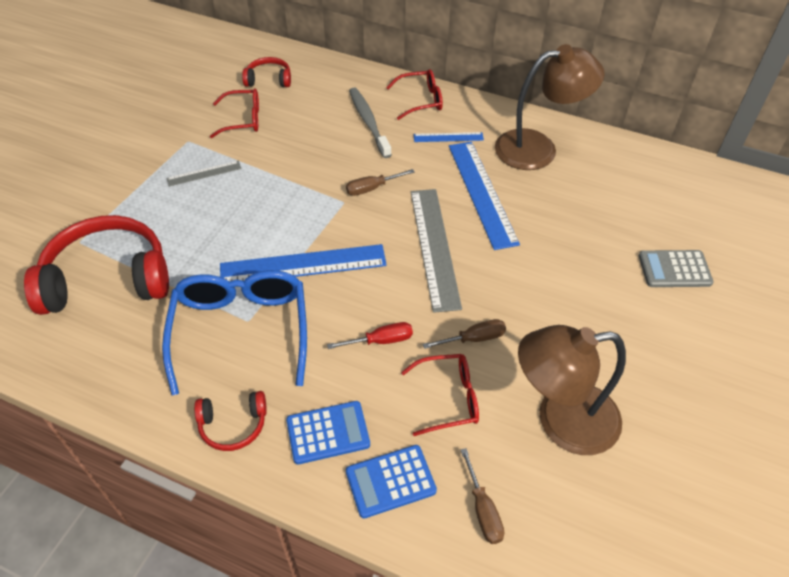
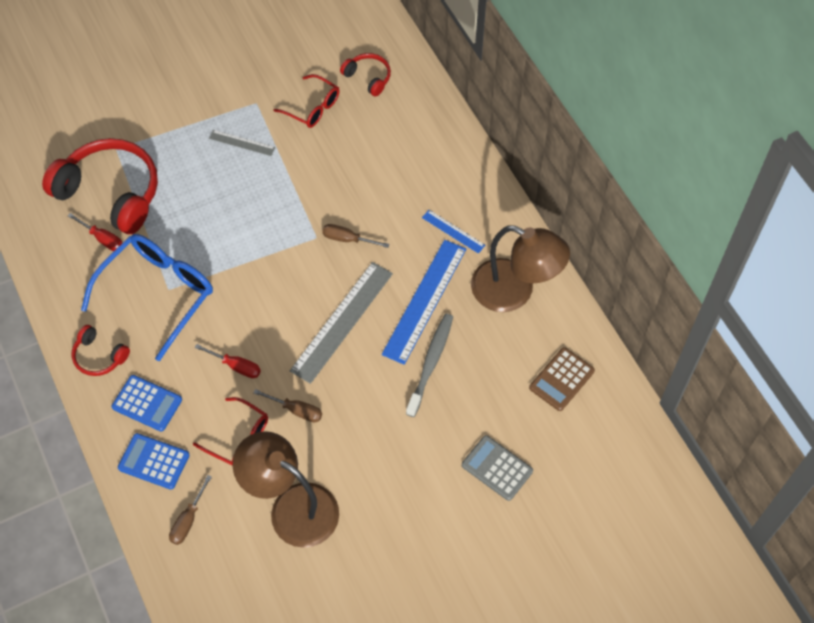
camera: 40 degrees right, 10 degrees up
(136, 321) = (103, 239): none -> red screwdriver
(303, 265) = (240, 271): blue ruler -> none
(368, 122) = (405, 174): grey toothbrush -> grey toothbrush (430, 363)
(420, 100) = (468, 179): red glasses -> none
(639, 182) = (561, 379): none -> brown calculator

